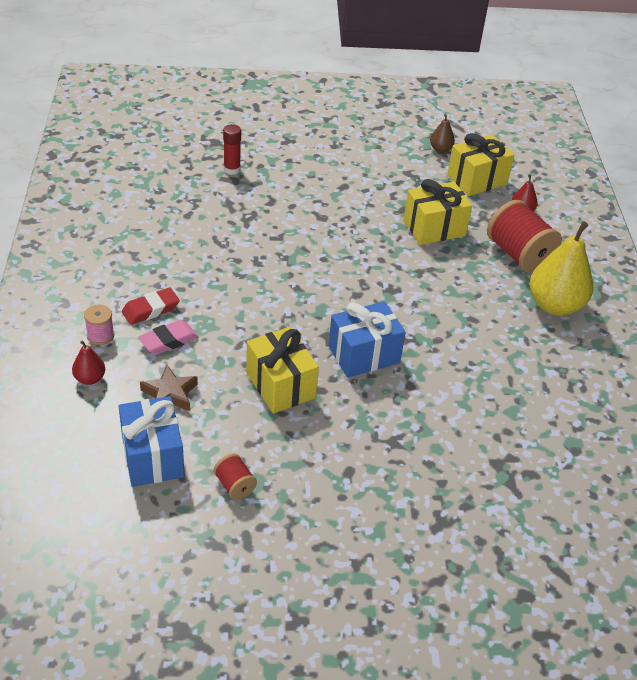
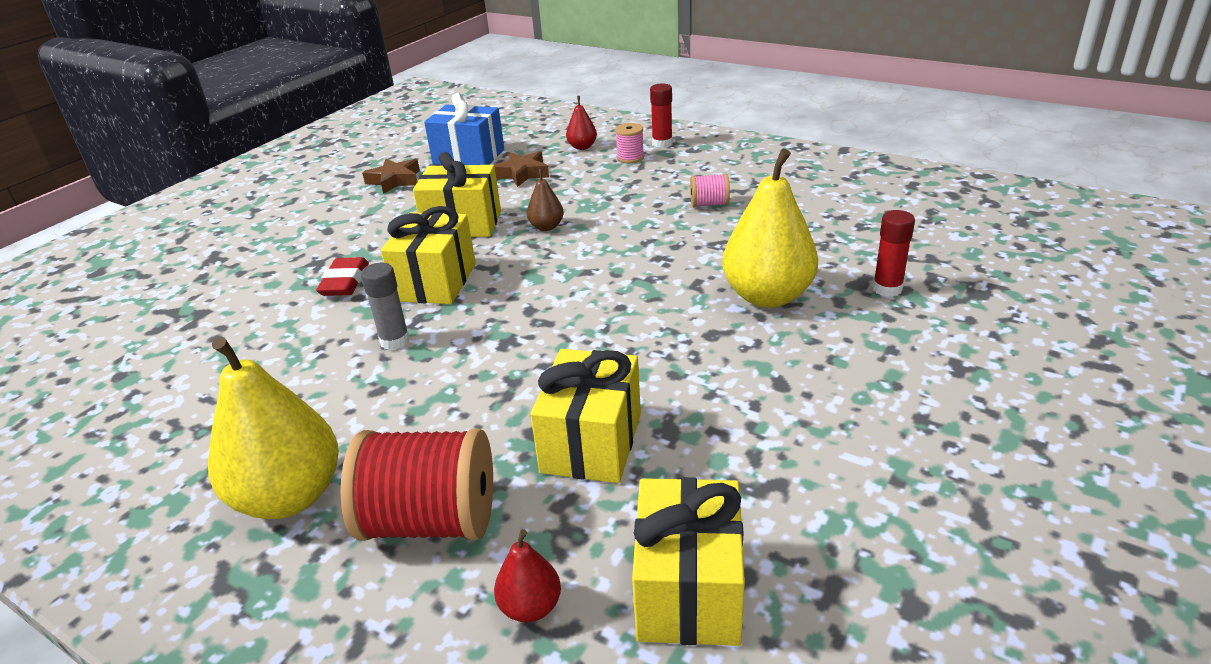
camera: 130 degrees right, 10 degrees down
(58, 326) = (662, 143): none -> red glue stick
(151, 310) = (641, 184): red eraser -> red eraser (345, 282)
(166, 262) = (709, 204): none -> pink spool
(168, 341) = (588, 184): pink eraser -> none
(235, 485) = (394, 180): red spool -> brown star
(270, 207) = (767, 296): none -> yellow pear
(364, 354) = (436, 282): blue gift -> yellow gift
(433, 337) = (395, 341): none -> grey glue stick
(440, 149) = (843, 585): brown pear -> brown pear (546, 227)

